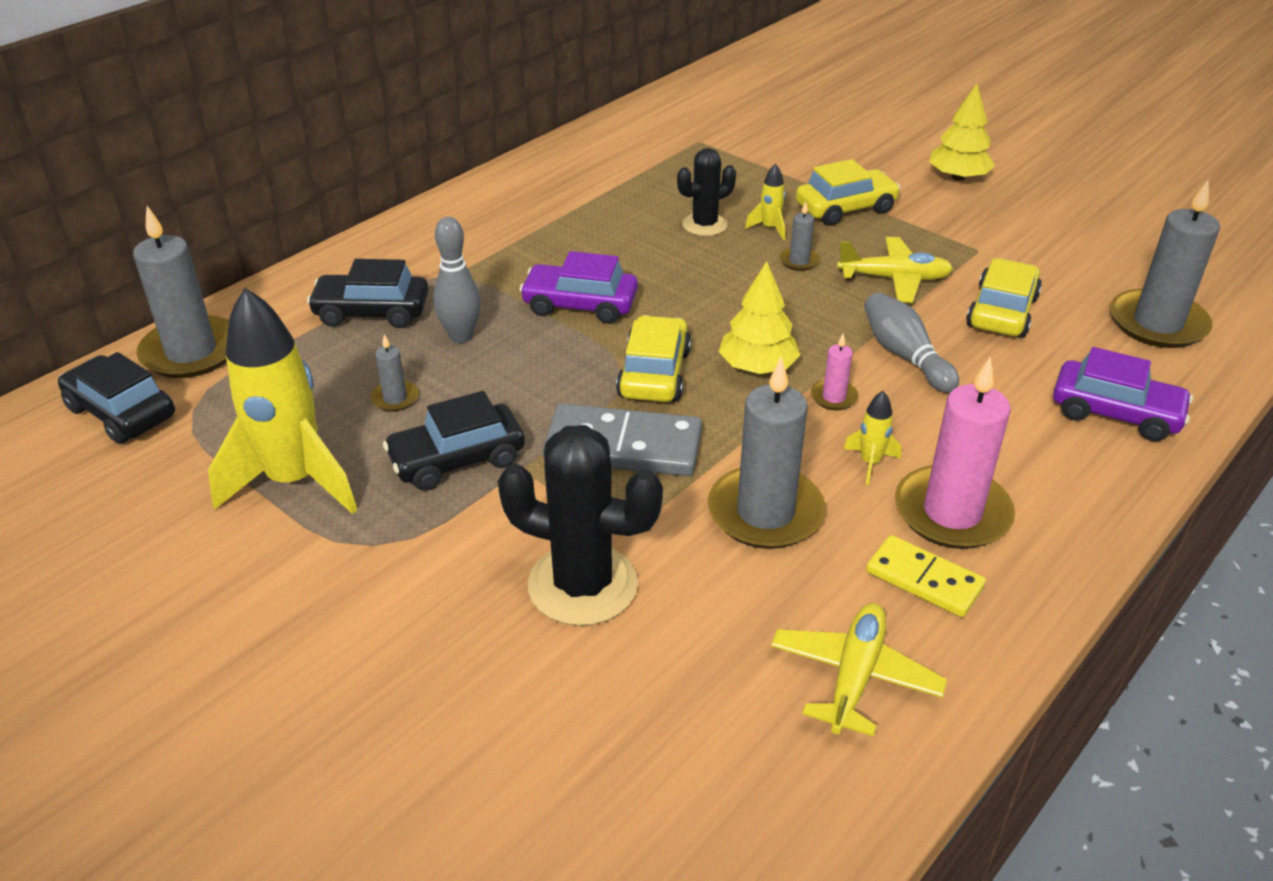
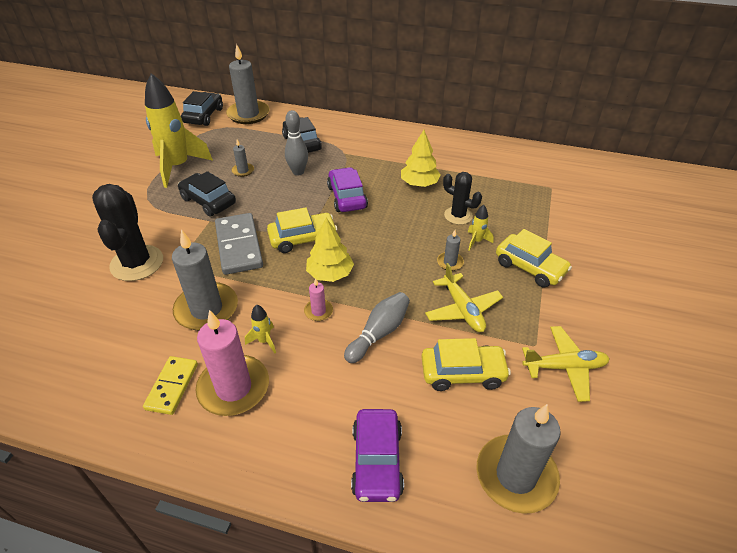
camera: 65 degrees right, 5 degrees up
(854, 677) = (93, 373): yellow plane -> yellow plane (564, 367)
(958, 177) = (629, 314): yellow tree -> yellow tree (419, 183)

